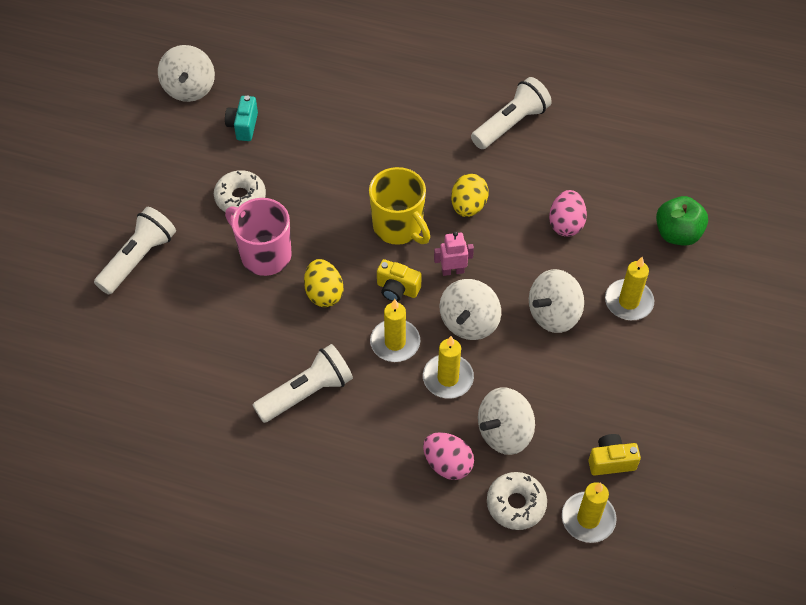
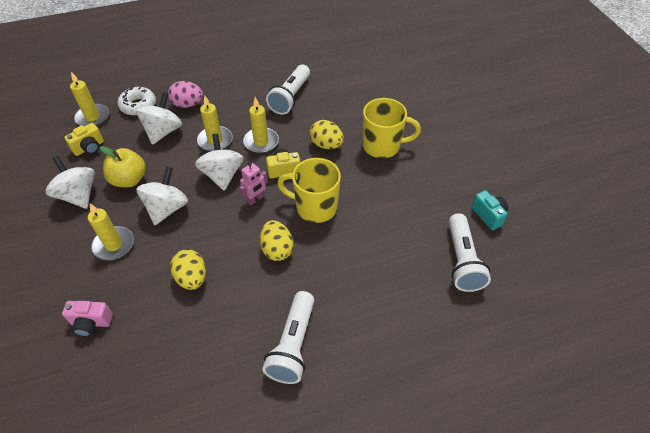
camera: 145 degrees right, 5 degrees down
(138, 259) = (448, 108): white flashlight -> white flashlight (462, 260)
(189, 88) = (557, 220): white spinning top -> white spinning top (78, 195)
(240, 198) = (434, 169): white donut -> none
(264, 255) = (382, 146): pink mug -> yellow mug
(566, 224) = (192, 278): pink egg -> yellow egg
(579, 378) = (129, 180): none -> yellow apple
(677, 233) = (91, 323): green apple -> pink camera

